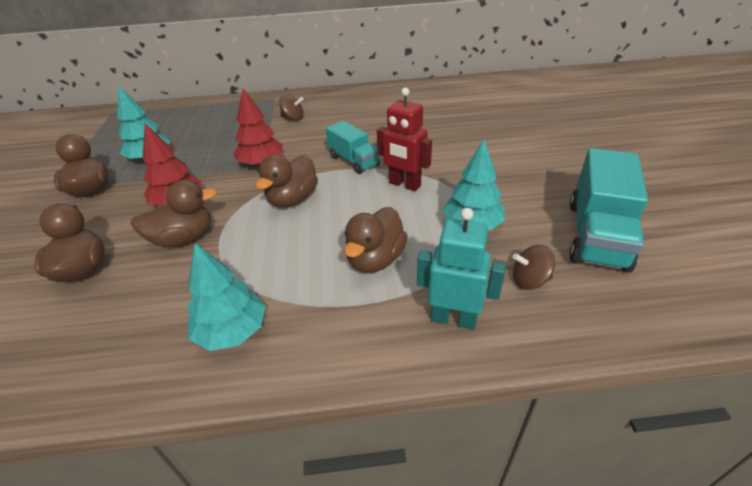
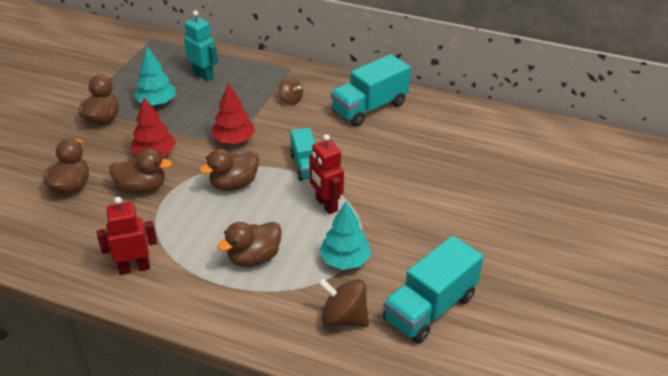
camera: 25 degrees right, 0 degrees up
(232, 331) = (134, 268): turquoise tree -> red robot
(371, 104) = (369, 108): none -> turquoise truck
(453, 319) = (269, 319): turquoise robot -> turquoise robot (203, 75)
(529, 280) = (343, 318): brown spinning top -> brown spinning top, size x1.55

